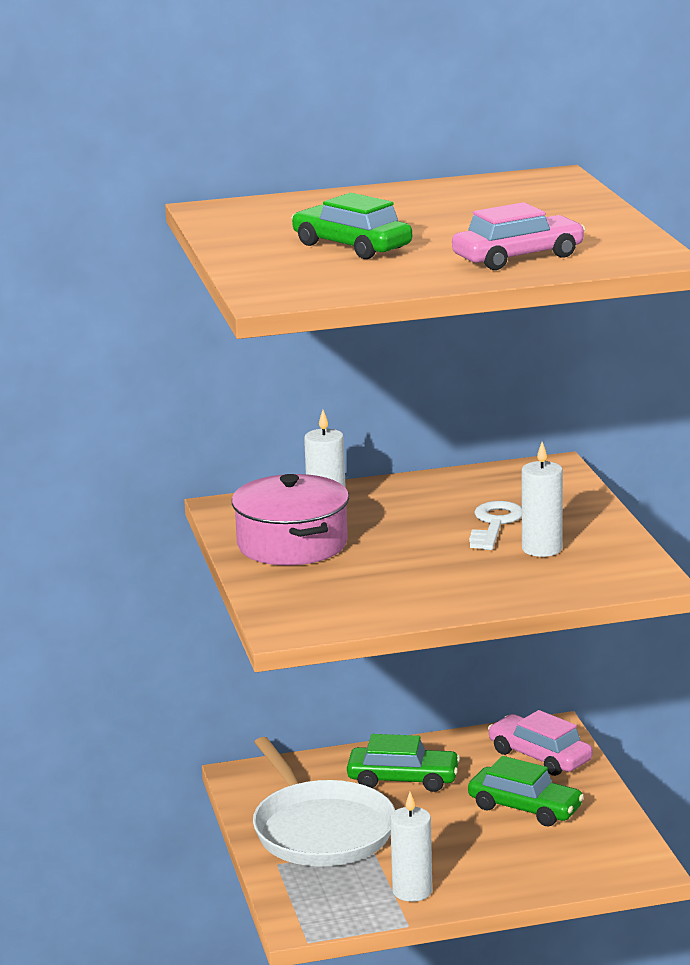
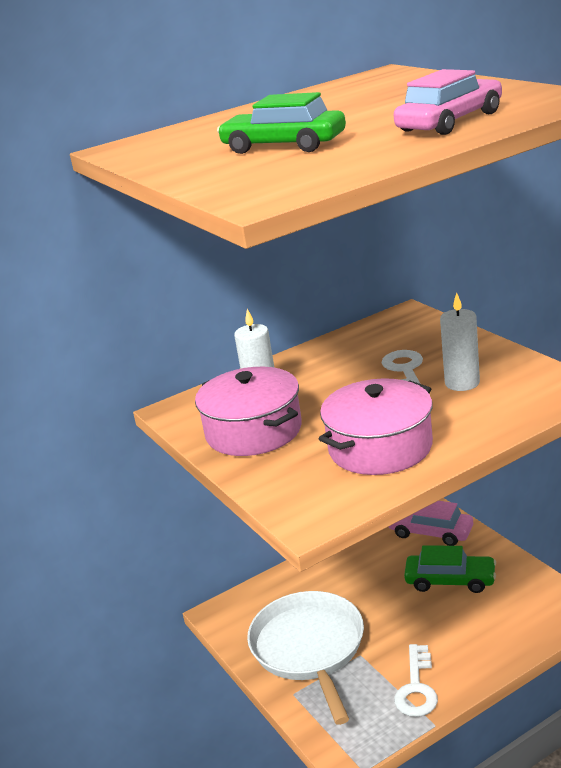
camera: 15 degrees left, 5 degrees up
(321, 830) = (309, 648): white pan -> white pan turned 150 degrees counterclockwise
(403, 779) = (344, 581): green car -> none
(404, 587) = (380, 447): none -> pink pot
(412, 891) = (416, 688): white candle -> white key

